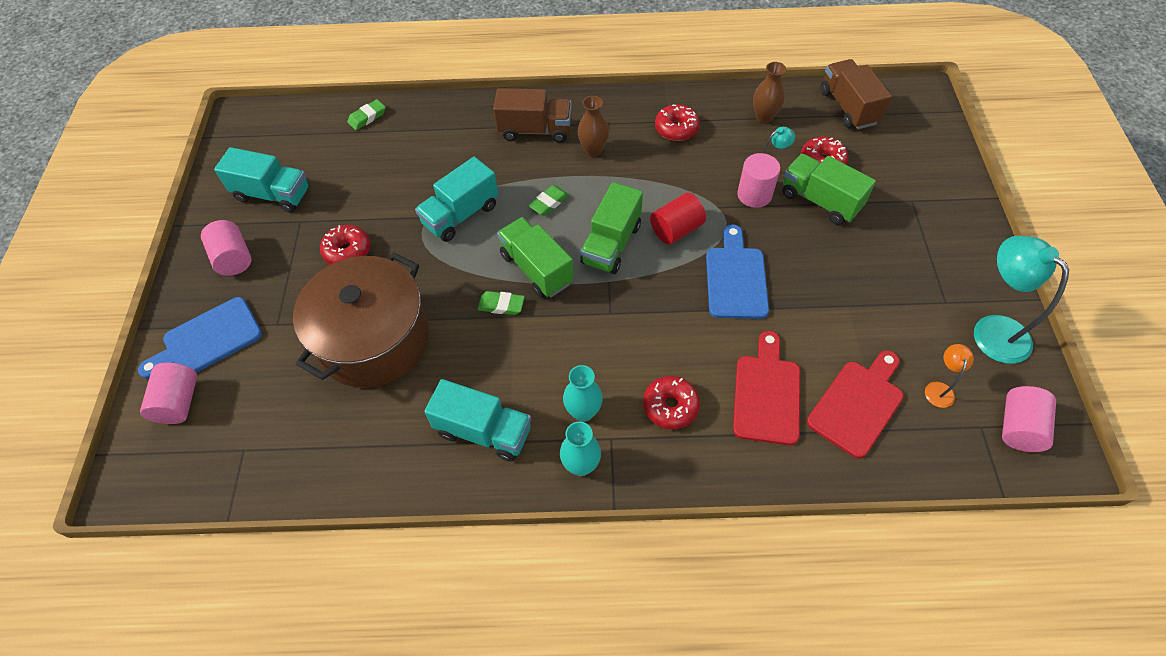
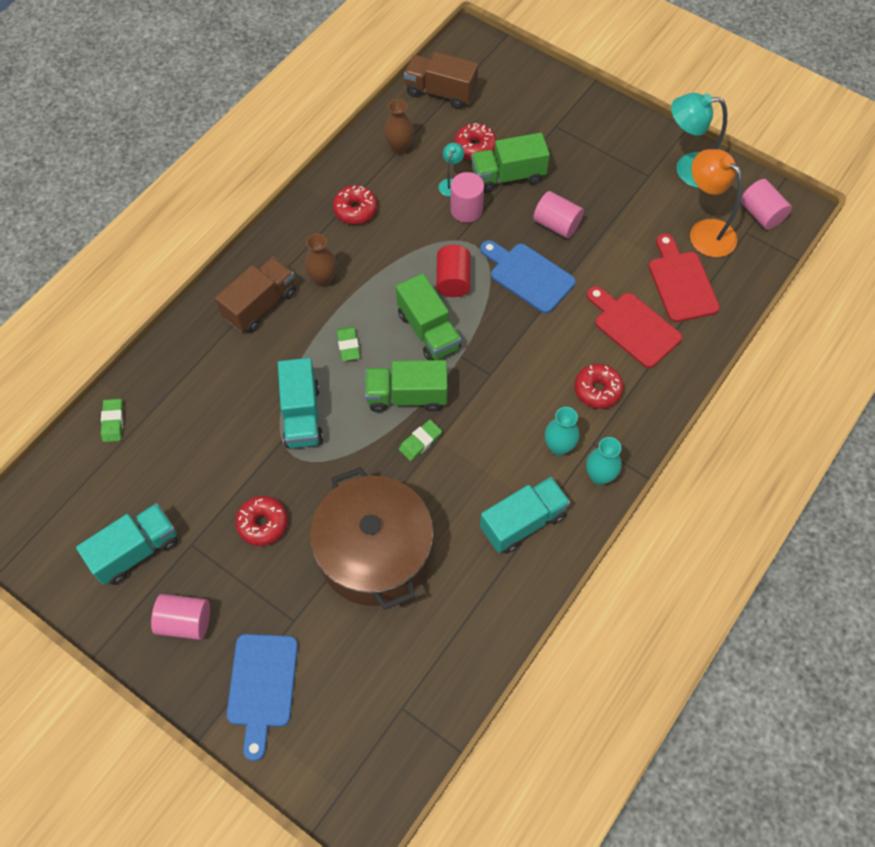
camera: 55 degrees left, 5 degrees up
(179, 402) = (311, 739): pink cylinder -> pink cylinder (556, 224)
(939, 389) = (705, 231): orange lamp -> orange lamp, size x2.02

